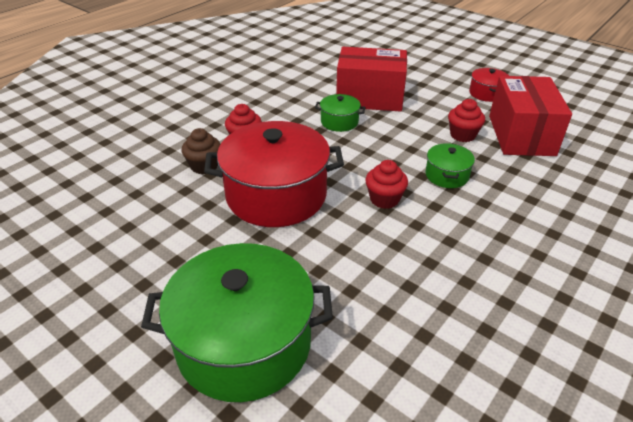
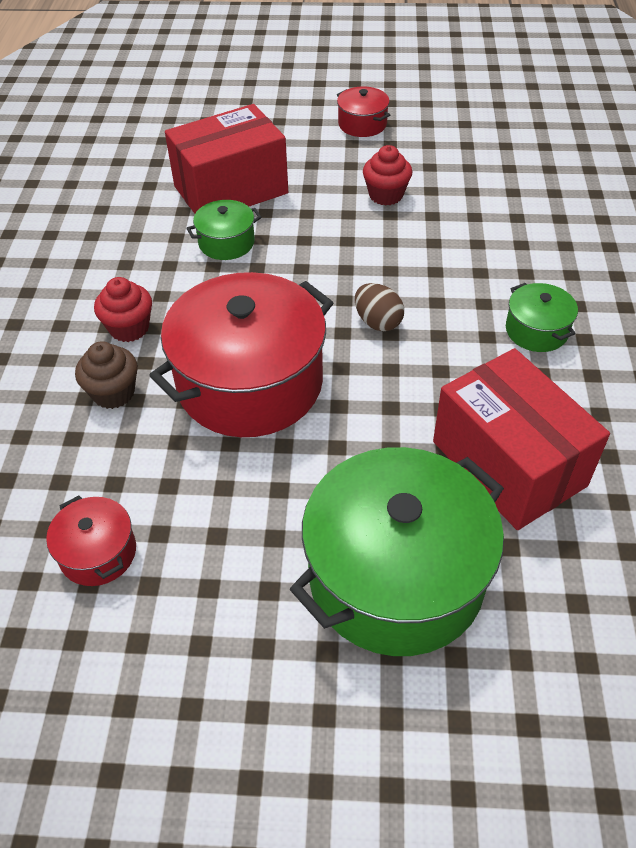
camera: 35 degrees left, 10 degrees up
(114, 235) = (98, 553): none -> red pot
(384, 199) = (378, 322): red cupcake -> brown egg
(447, 175) = (415, 257): green pot -> green pot (536, 330)
(521, 135) = (446, 167): red box -> red box (508, 463)

